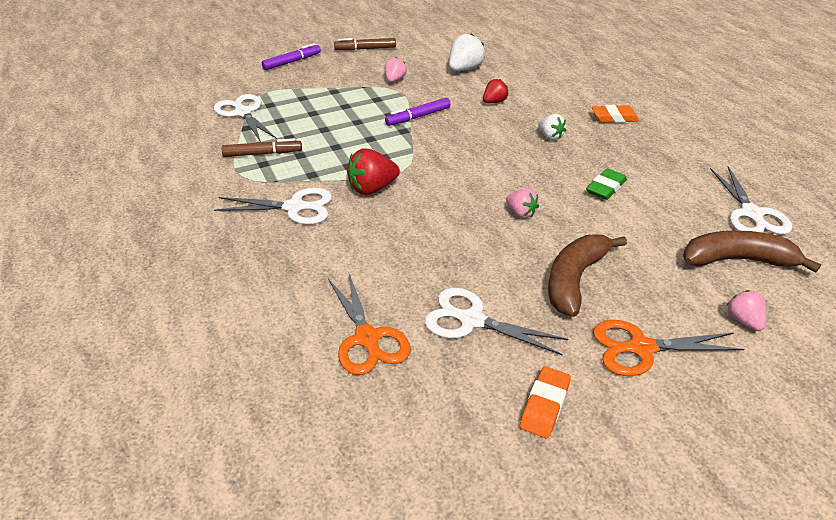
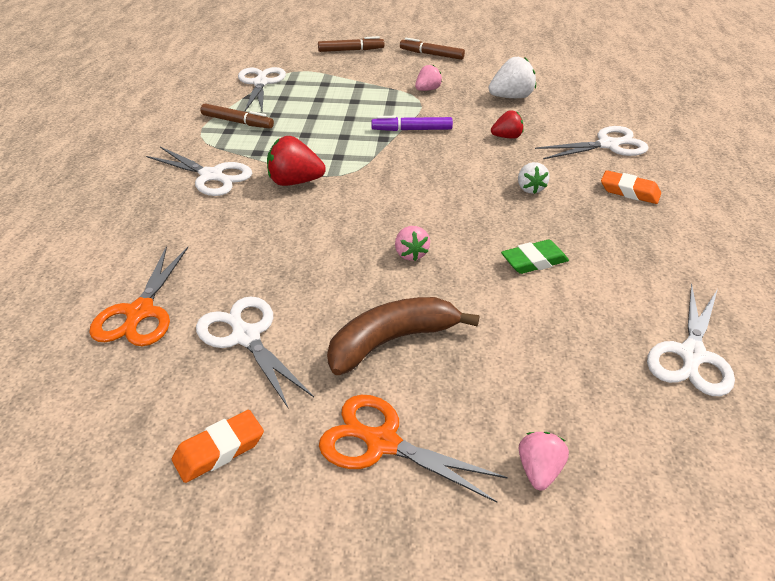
camera: 30 degrees right, 0 degrees up
(292, 62) = (351, 50): purple marker -> brown marker
(568, 87) = (608, 145): none -> white scissors
(737, 260) = (610, 400): brown banana -> none

